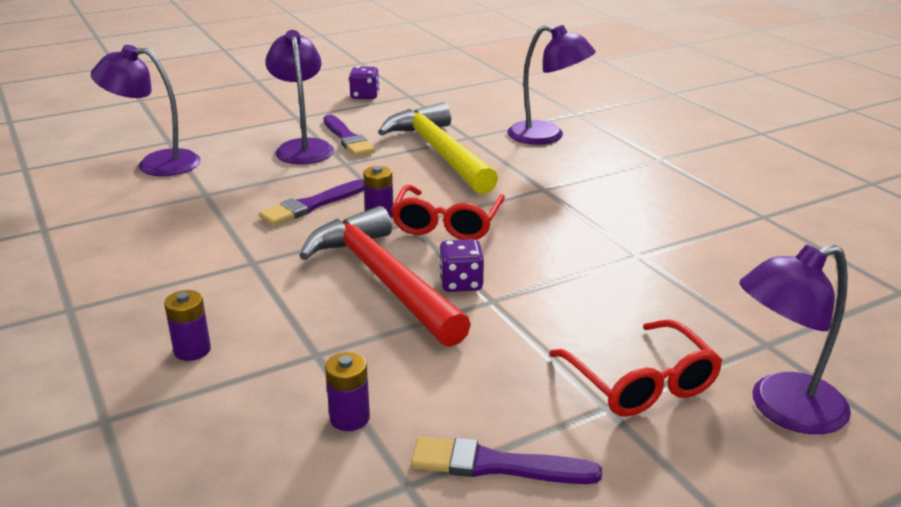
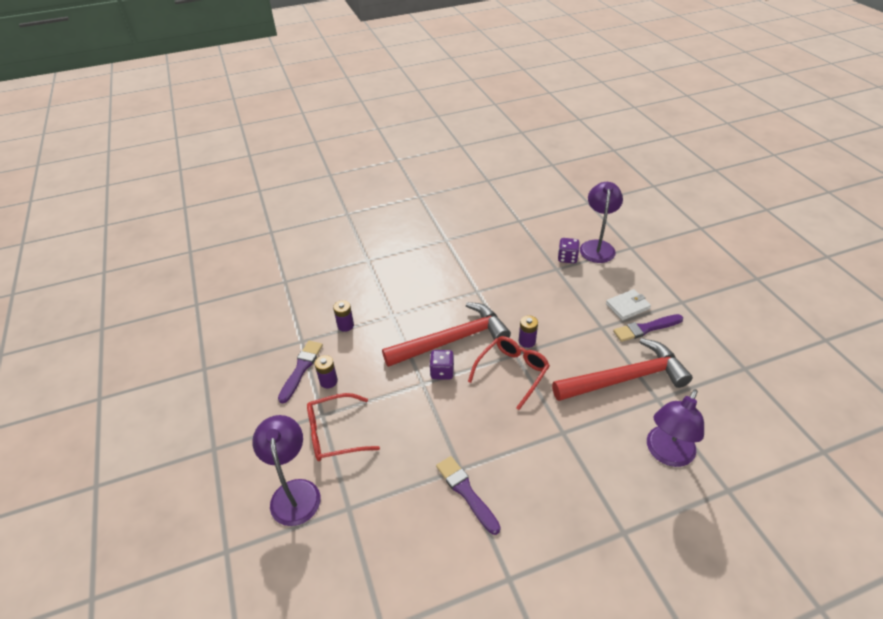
camera: 100 degrees right, 15 degrees up
(192, 350) = (405, 277): purple battery -> purple battery (328, 381)
(303, 147) = (627, 306): purple lamp -> white wallet
(312, 205) = (541, 312): purple brush -> purple brush (466, 492)
(365, 96) = (737, 340): purple dice -> purple dice (567, 258)
(440, 152) = (625, 378): yellow hammer -> red hammer
(447, 224) = (512, 372): red glasses -> red glasses turned 105 degrees clockwise

